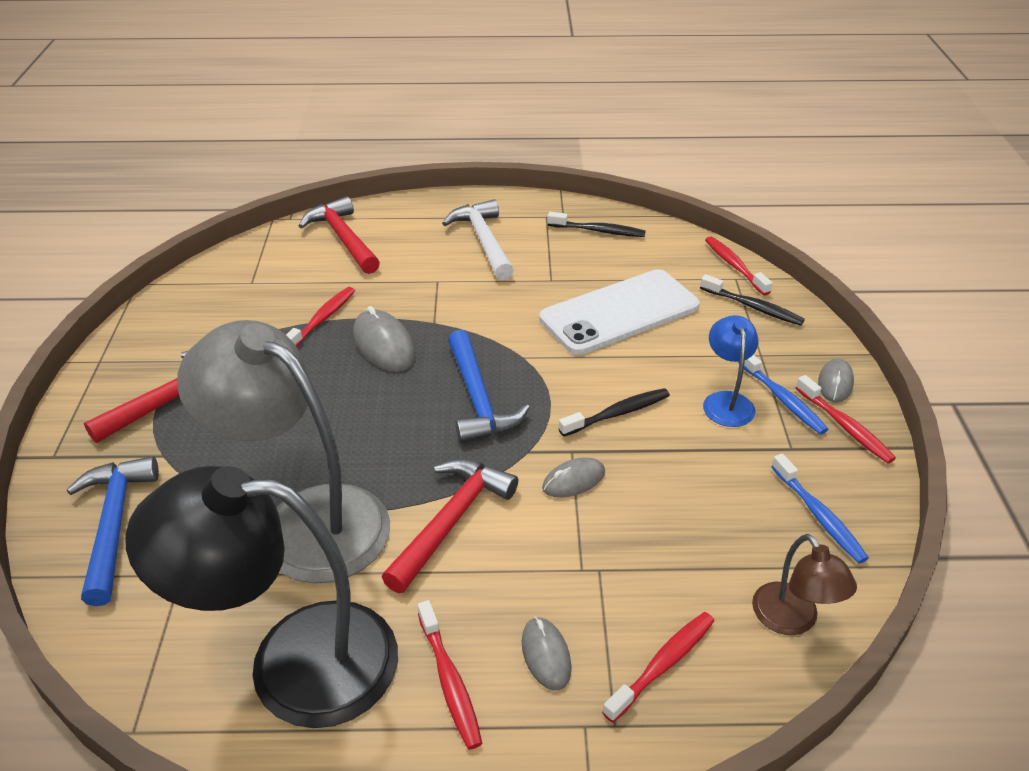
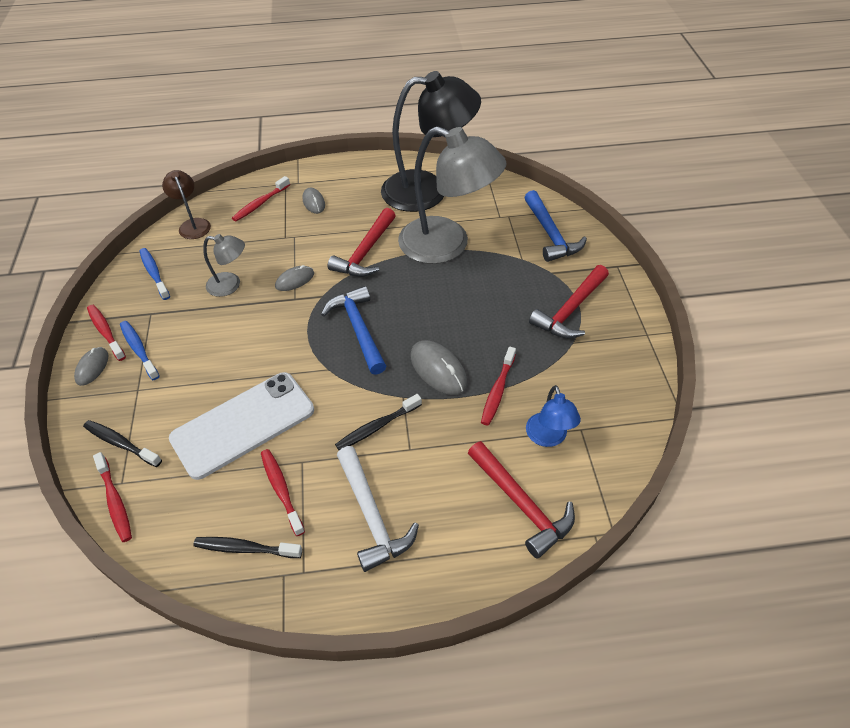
camera: 175 degrees right, 10 degrees up
(449, 681) = (356, 190): red toothbrush -> red toothbrush (281, 490)
(618, 413) = (260, 327): black toothbrush -> black toothbrush (377, 427)
(679, 482) = (230, 285): none -> grey lamp
(726, 401) = (180, 344): blue lamp -> blue lamp (548, 437)

